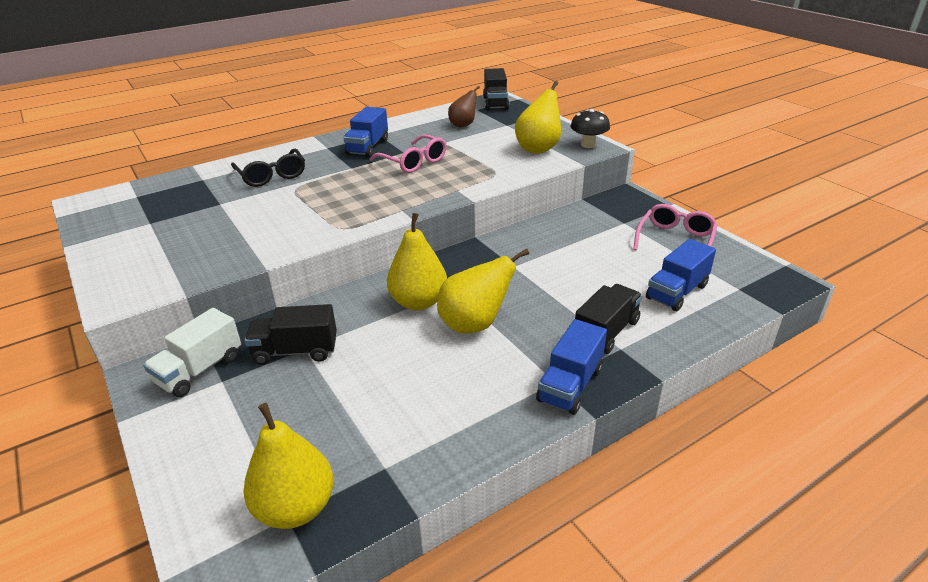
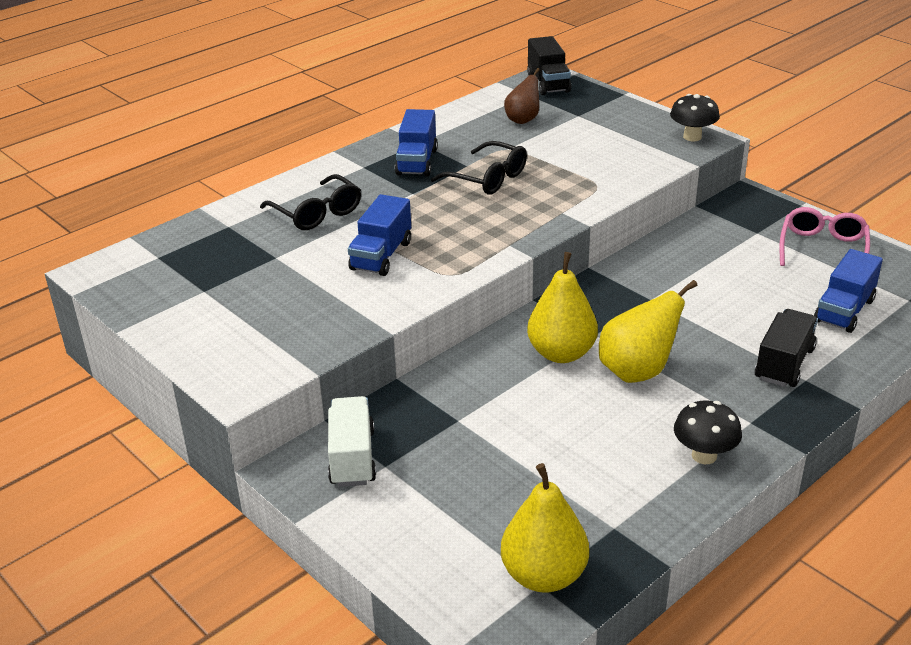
camera: 10 degrees left, 0 degrees up
(200, 370) = (352, 457): white truck -> white truck turned 150 degrees clockwise
(295, 351) = (450, 424): black truck -> none
(413, 162) = (488, 178): pink glasses -> black glasses
(499, 408) = (704, 455): none -> black mushroom
(538, 149) = (634, 147): yellow pear -> none
(570, 385) = (767, 424): blue truck -> blue truck (381, 256)

